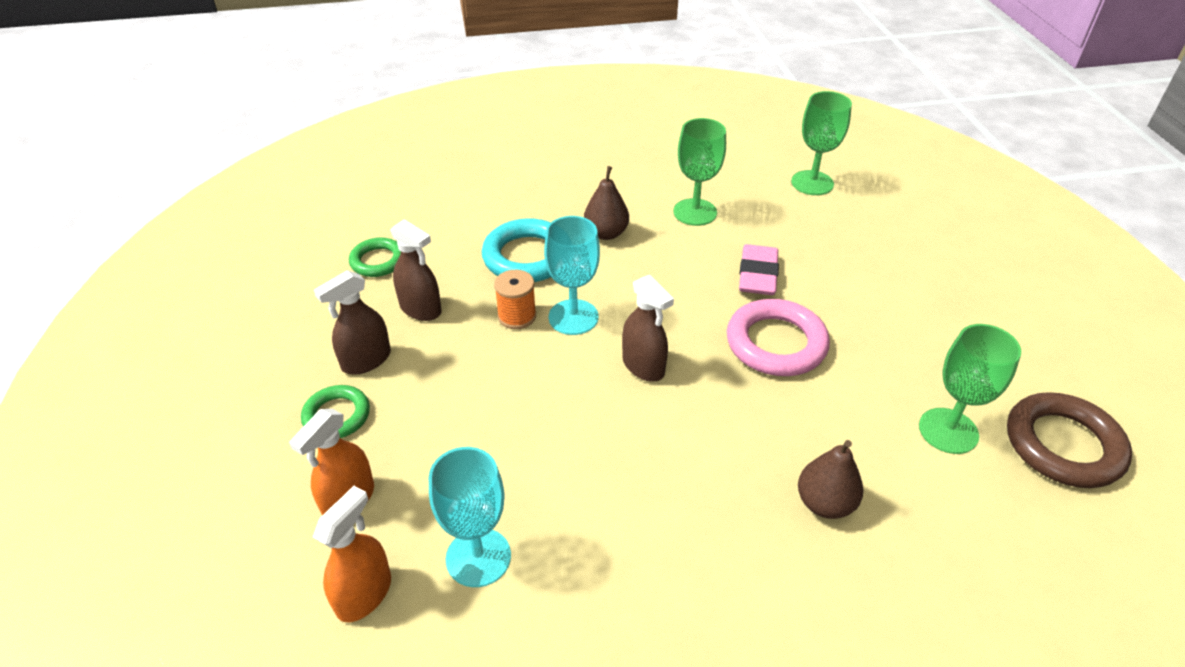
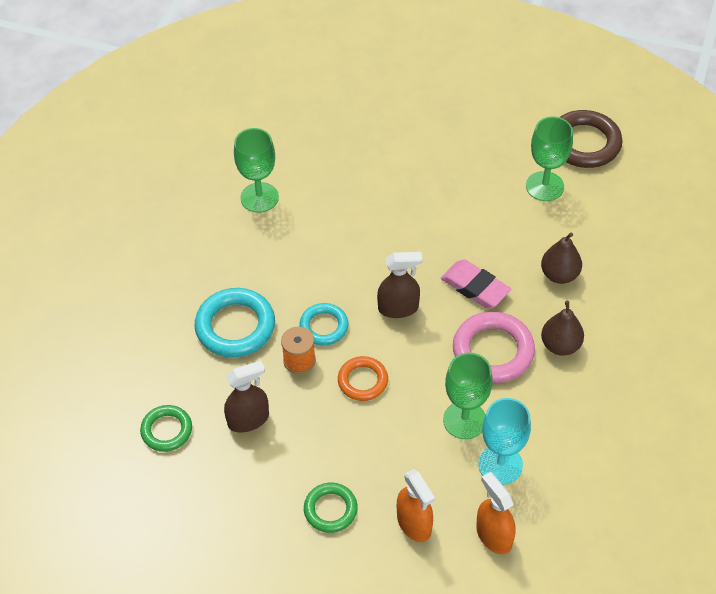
camera: 60 degrees left, 10 degrees up
(366, 360) = (283, 474): brown spray bottle -> none
(523, 375) = (362, 381): none -> orange ring
(573, 317) = (324, 326): turquoise goblet -> turquoise ring
(606, 233) = (243, 264): brown pear -> brown pear (560, 345)
(757, 275) = (354, 199): pink eraser -> pink eraser (475, 287)
(776, 343) = (425, 226): pink ring -> pink ring (493, 351)
(812, 183) = (278, 110): green goblet -> green goblet (464, 420)

